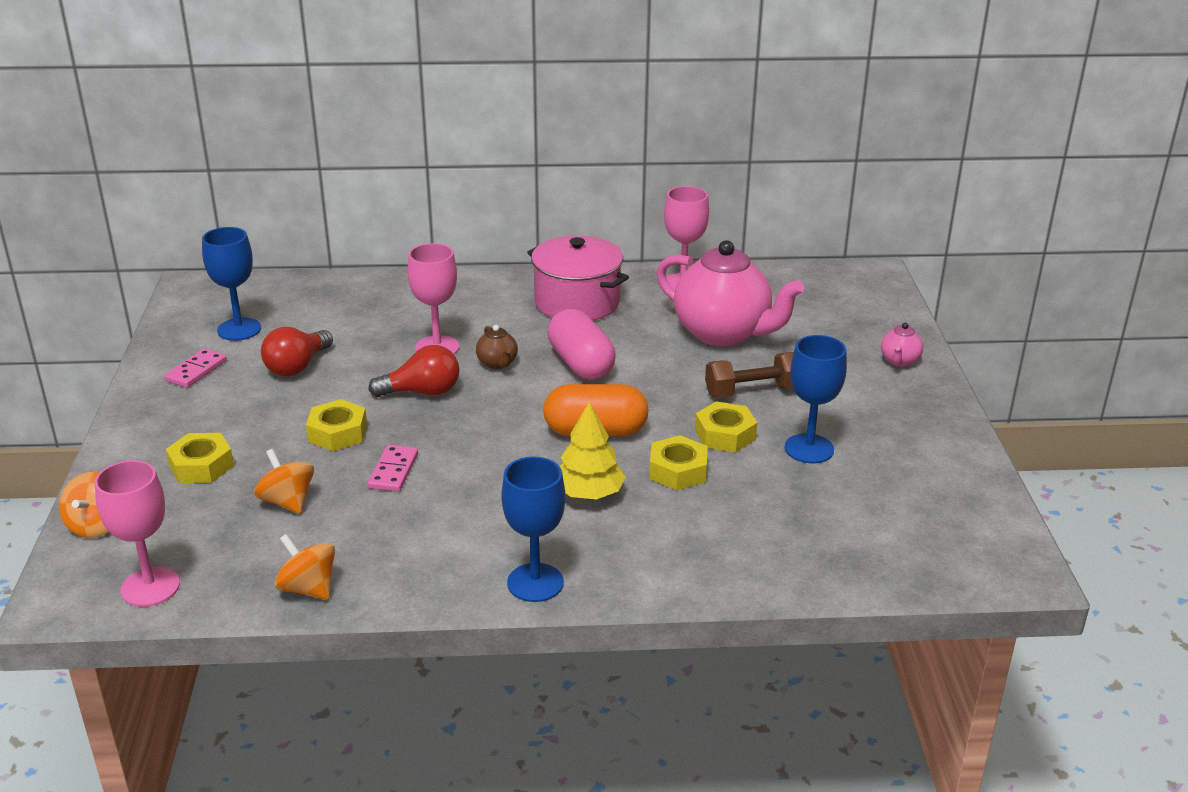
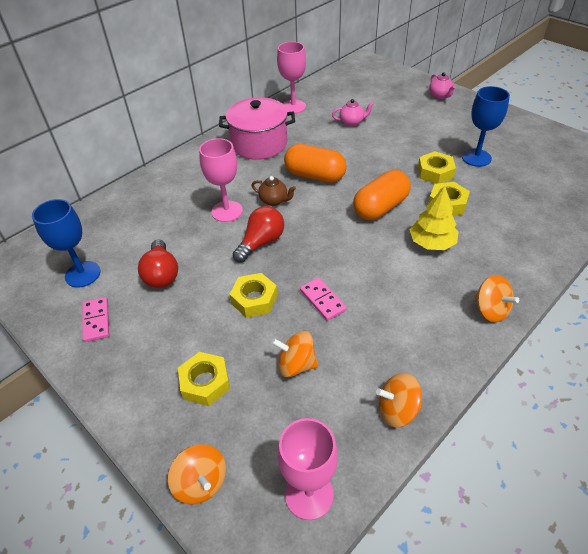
camera: 40 degrees left, 15 degrees up
(535, 583) = (490, 310): blue goblet -> orange spinning top
(581, 364) = (315, 176): pink capsule -> orange capsule
(723, 333) = (352, 122): pink teapot -> pink teapot, size x0.41
(753, 391) = (410, 144): brown dumbbell -> none

